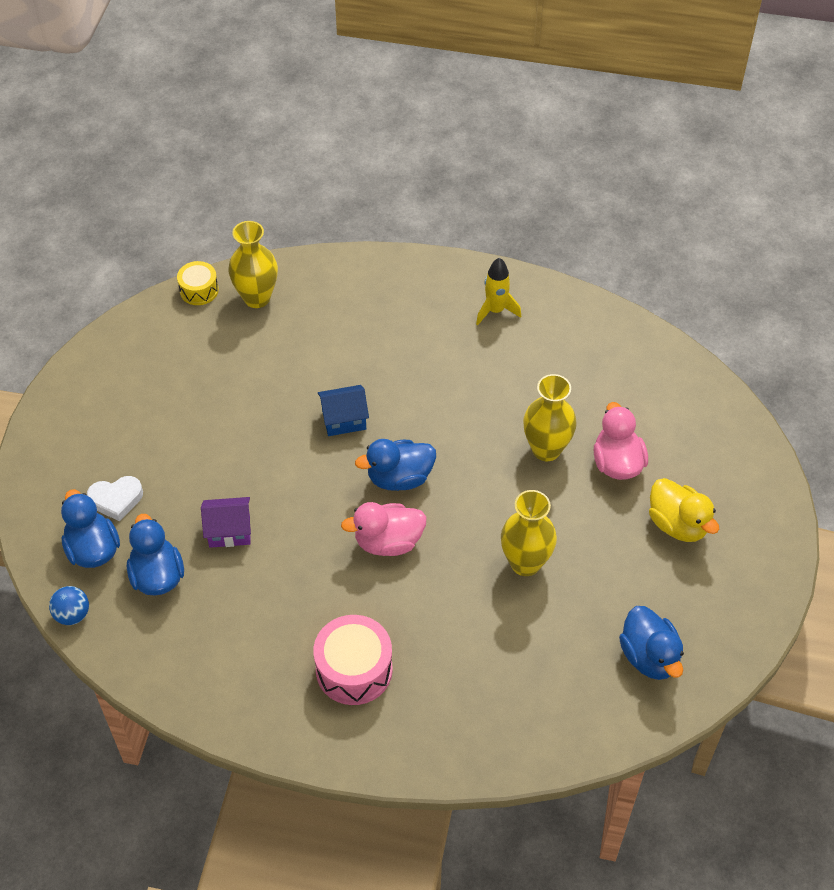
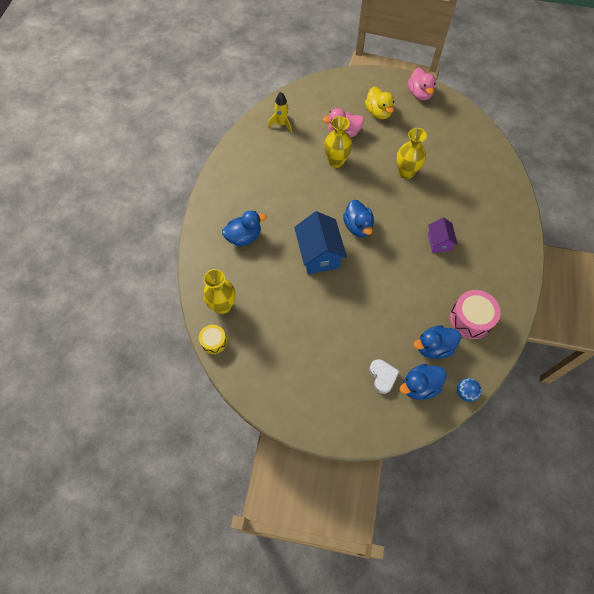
camera: 90 degrees left, 10 degrees up
(229, 531) = (400, 310): purple house -> purple house (439, 242)
(344, 420) = (319, 254): blue house -> blue house, size x1.71
(354, 669) = (477, 246): pink drum -> pink drum (470, 319)
(388, 542) = (399, 232): pink duck -> pink duck (419, 94)
(495, 310) = (240, 181): yellow rocket -> yellow rocket (281, 124)
(649, 657) = (451, 128): blue duck -> blue duck (244, 237)
(677, 524) = (378, 112): yellow duck -> yellow duck turned 105 degrees clockwise

